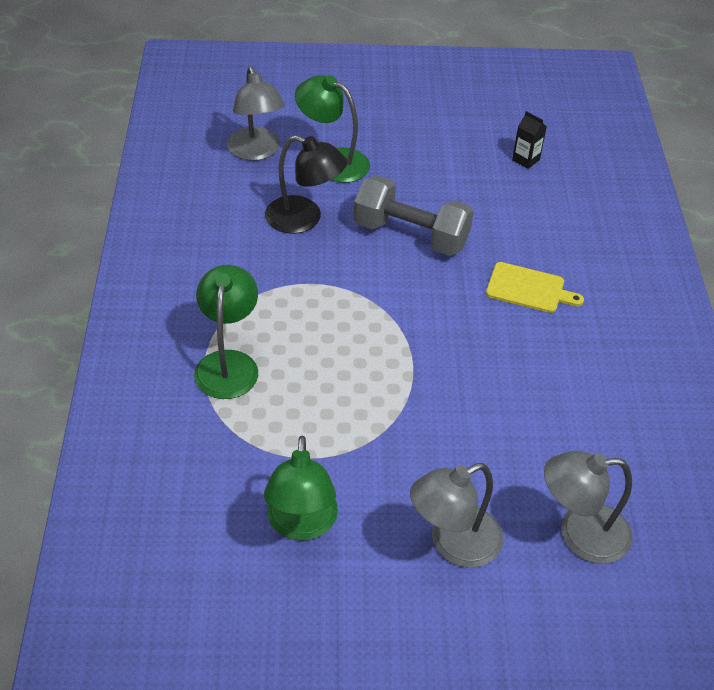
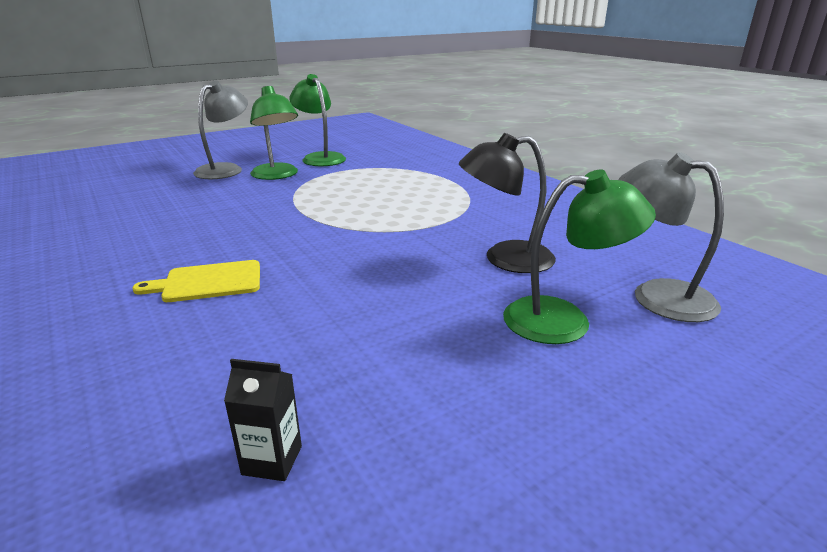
camera: 150 degrees right, 20 degrees down
(228, 363) = (434, 183): green lamp -> green lamp (277, 175)
(411, 235) = (380, 283): grey dumbbell -> none
(580, 534) = (138, 186): grey lamp -> none

